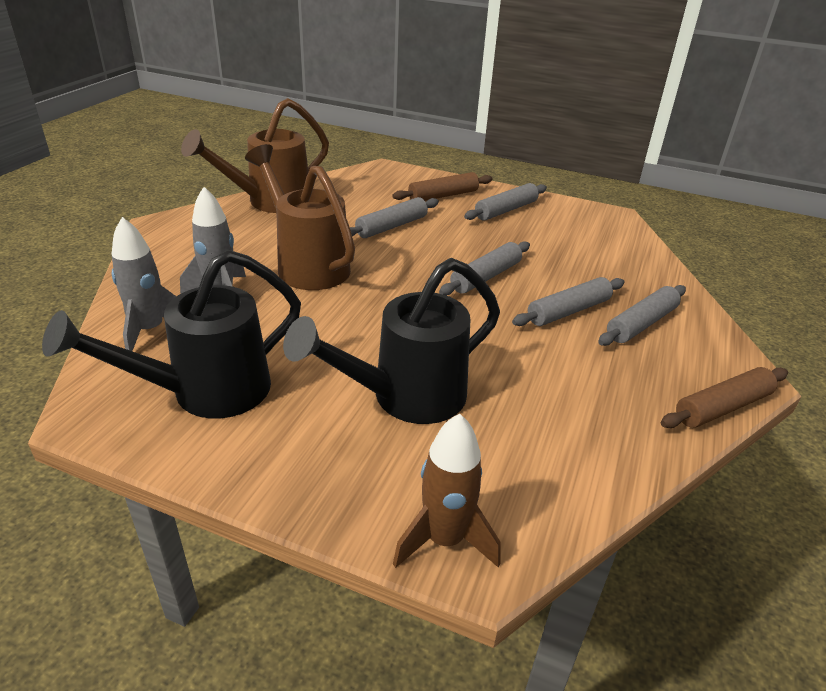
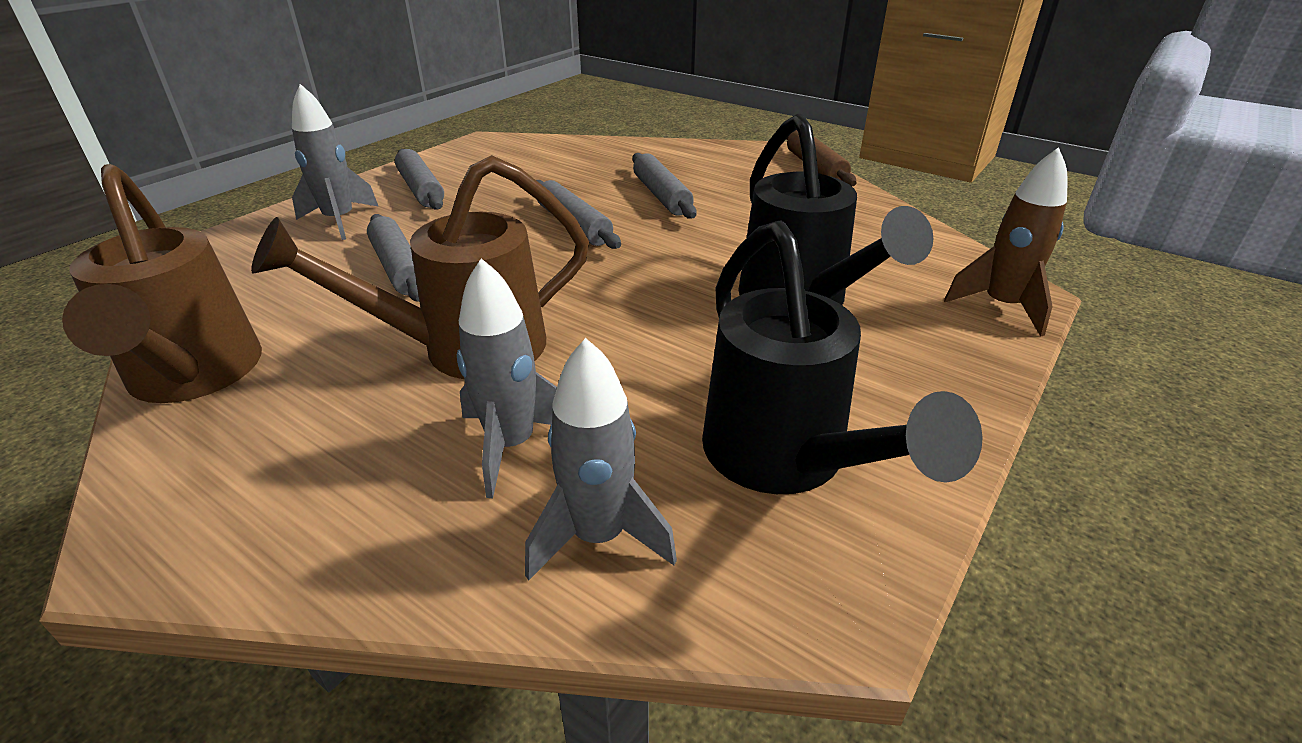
camera: 75 degrees left, 0 degrees up
(443, 196) = (340, 221): brown rolling pin -> grey rocket
(641, 324) = (693, 170): grey rolling pin -> none

